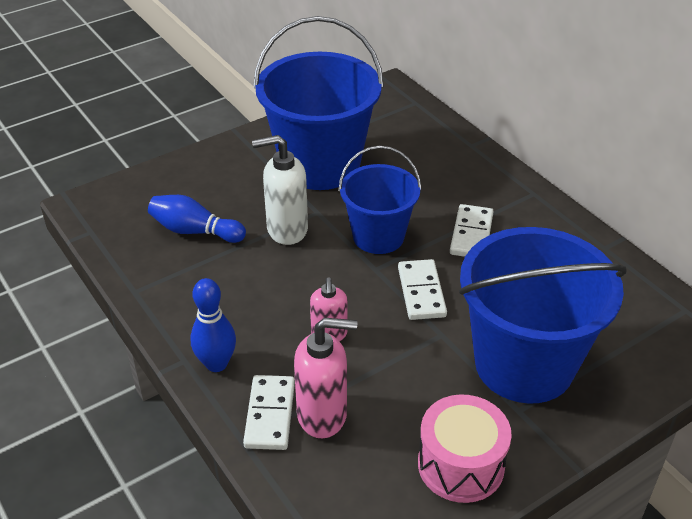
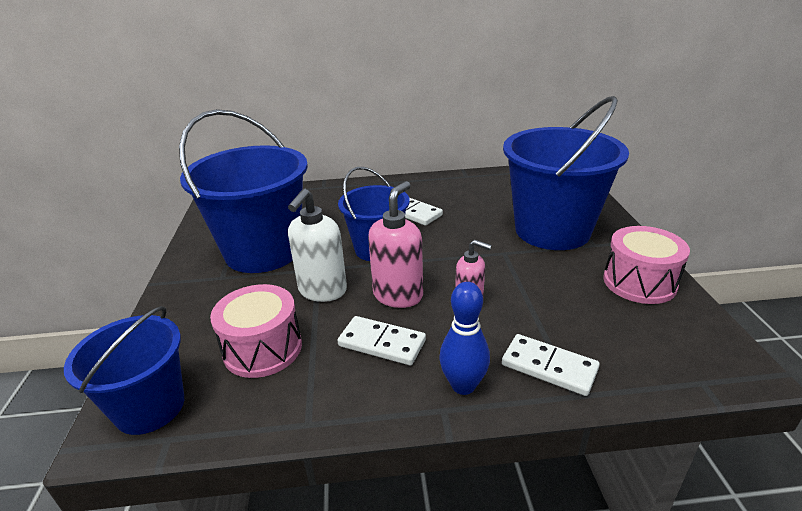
camera: 60 degrees left, 10 degrees down
(111, 208) = (150, 407): none -> blue bucket
(195, 231) = (263, 349): blue bowling pin -> pink drum
(323, 415) = (563, 335): pink soap dispenser -> pink soap dispenser (398, 295)
(421, 292) = (454, 248): white domino -> white domino (382, 343)

